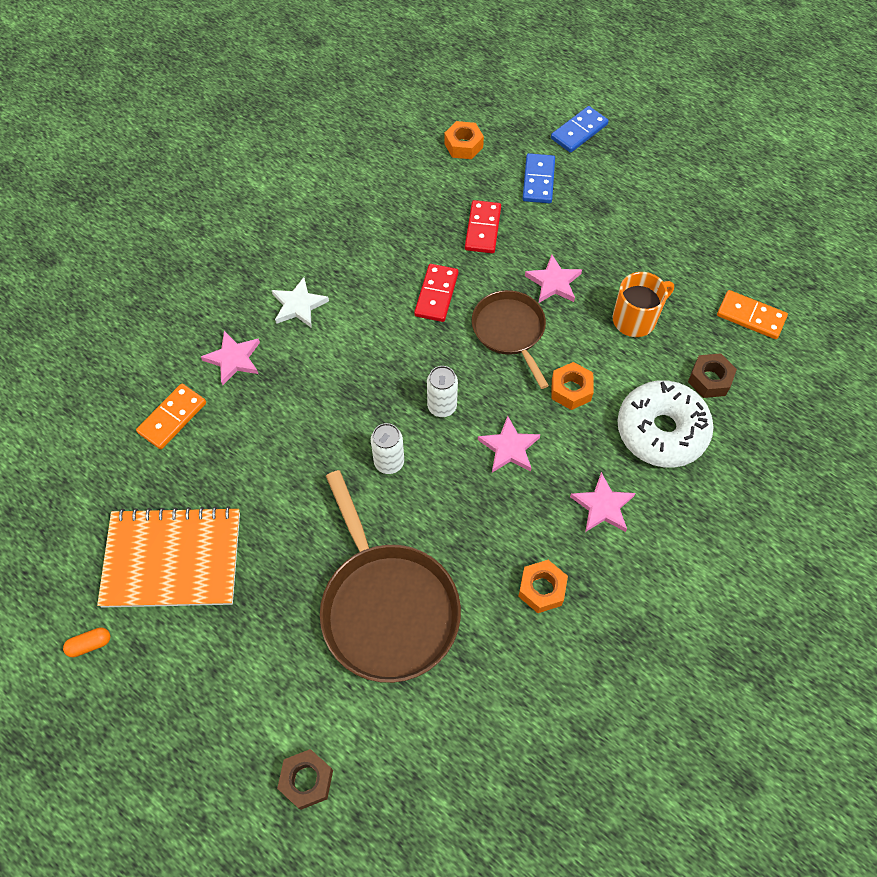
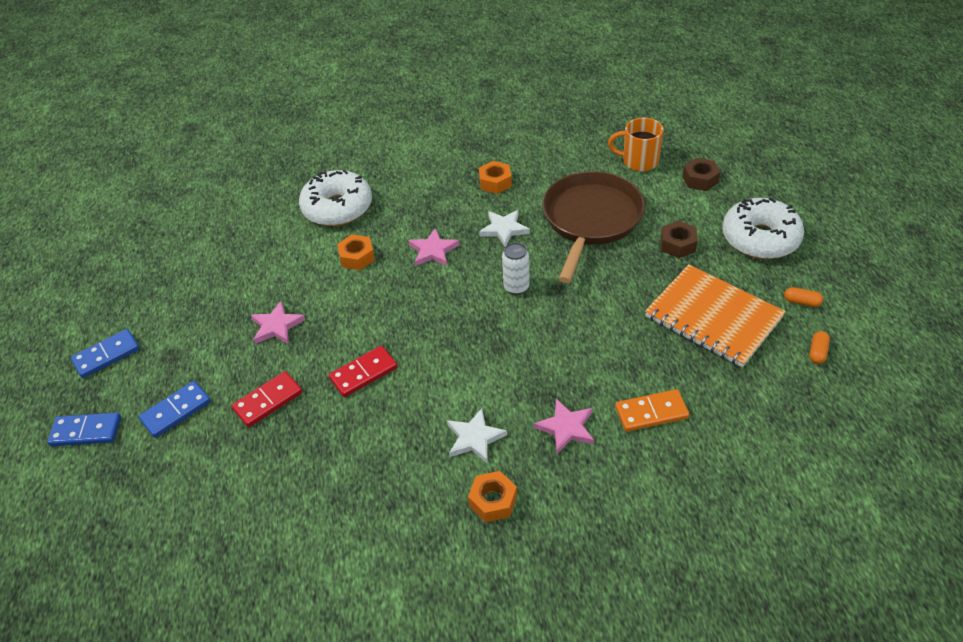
camera: 135 degrees left, 15 degrees down
(49, 585) = (817, 352): none -> orange capsule
(178, 717) = (760, 238): none -> white donut
(442, 406) = (447, 297): white can -> none
(463, 145) = (181, 492): orange nut -> orange nut (493, 501)
(467, 526) = (504, 229): none -> white star
(509, 331) = (347, 314): brown pan -> none
(602, 506) = (417, 195): pink star -> none
(635, 319) = (263, 270): orange mug -> orange mug (638, 161)
(647, 177) = (107, 355): none -> blue domino
(709, 380) = (274, 214): brown nut -> brown nut (677, 244)
(750, 316) = (200, 229): orange domino -> none

